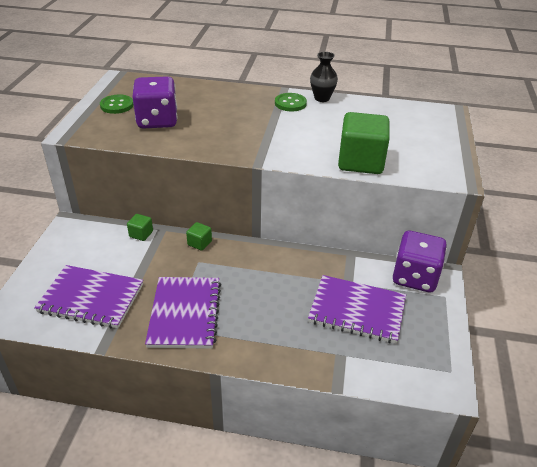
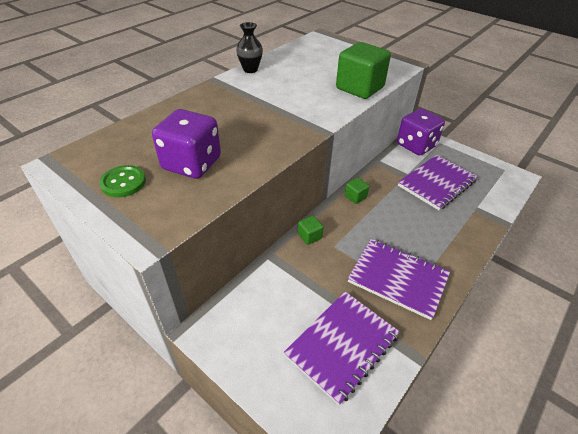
camera: 60 degrees left, 5 degrees up
(141, 234) = (266, 273): green cube -> green cube (355, 197)
(290, 103) = (242, 85): green button -> none

